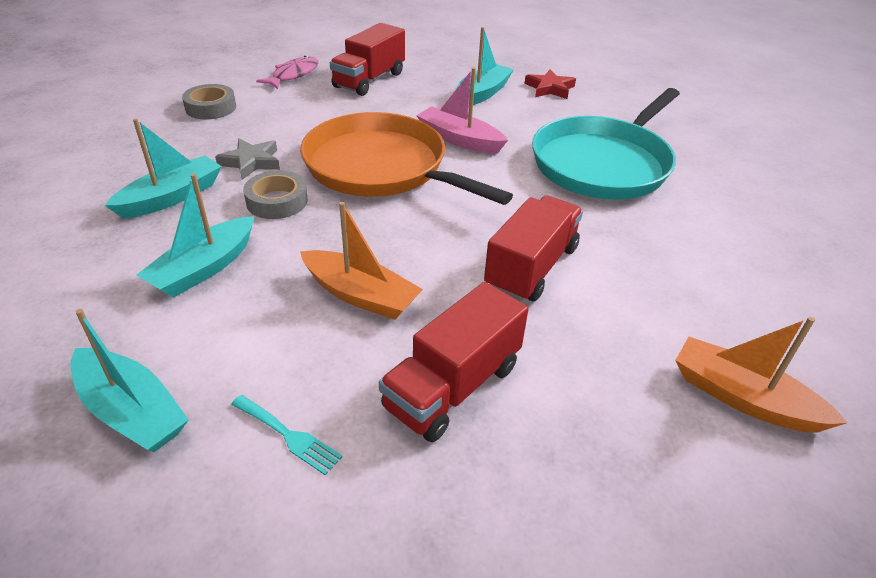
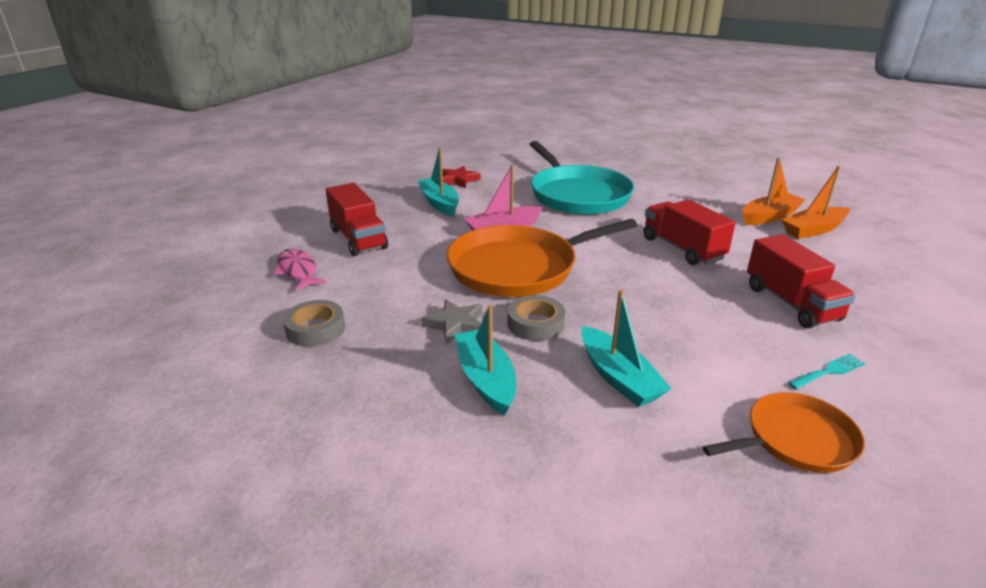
camera: 60 degrees left, 10 degrees down
(132, 411) = (795, 440): turquoise boat -> orange pan
(360, 295) = (687, 313): orange boat -> orange boat (769, 216)

